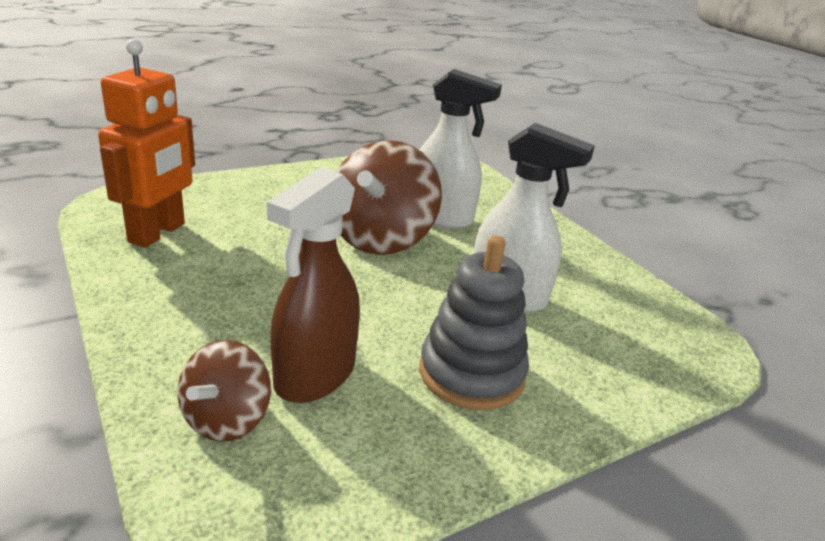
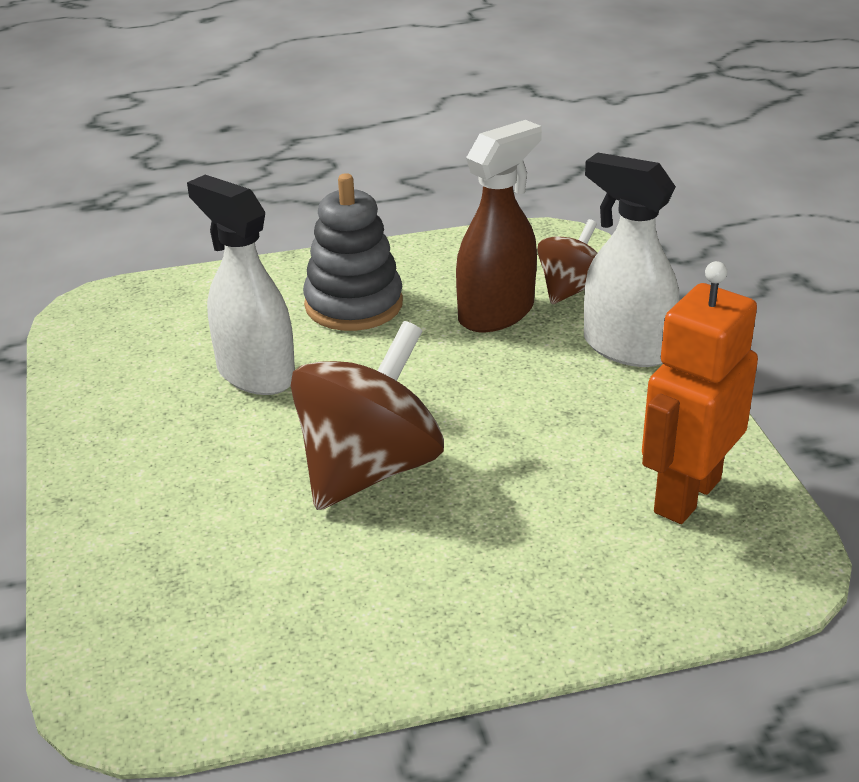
camera: 160 degrees left, 5 degrees up
(441, 218) = (251, 509): white spray bottle -> white spray bottle (626, 348)

